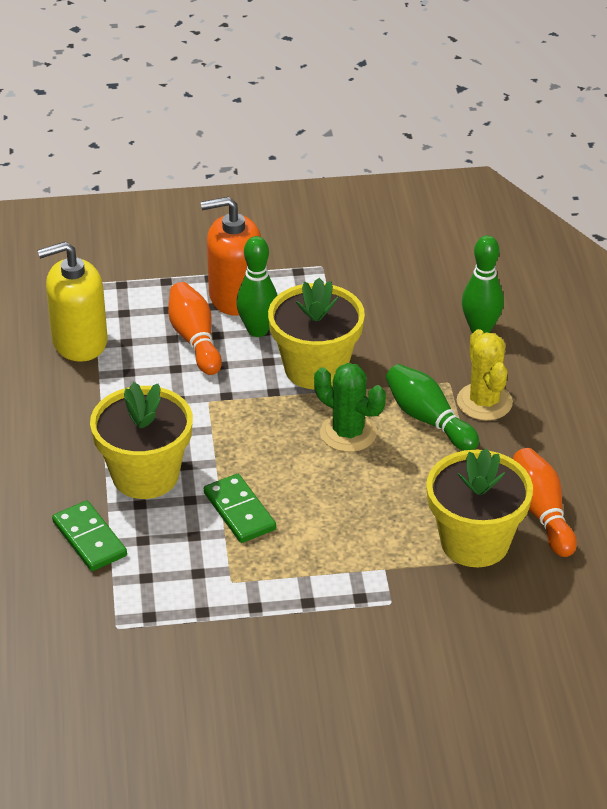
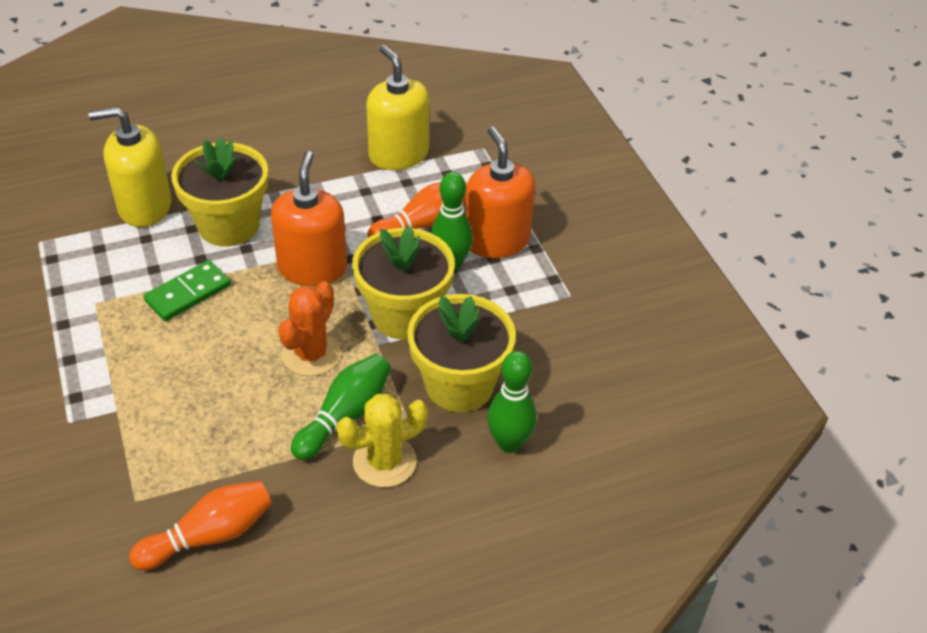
camera: 75 degrees right, 5 degrees up
(89, 539) = (144, 207): green domino -> yellow soap dispenser
(232, 421) = (312, 268): none -> orange soap dispenser
(348, 433) = (311, 354): green cactus -> orange cactus
(475, 542) = (159, 480): yellow flower pot -> yellow flower pot (459, 385)

